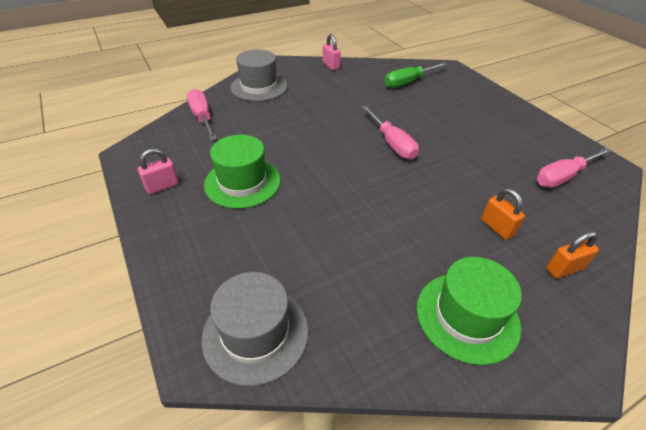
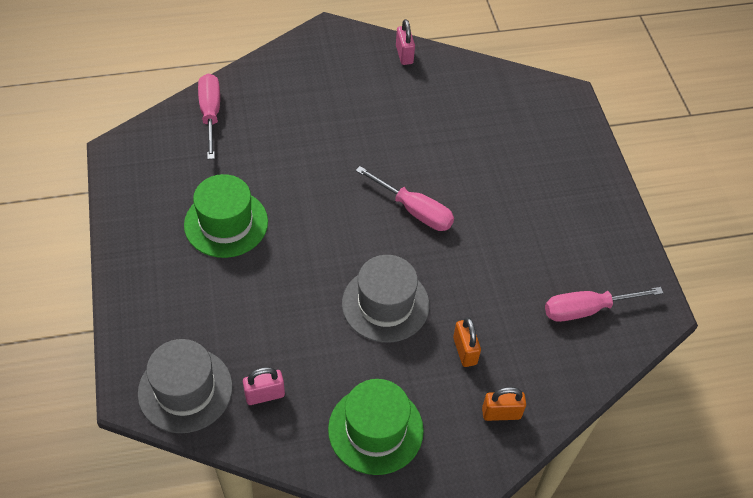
camera: 15 degrees right, 10 degrees up
(162, 186) = (143, 207): pink padlock -> pink padlock (265, 395)
(259, 87) = (294, 75): grey hat -> grey hat (385, 304)
(392, 144) = (415, 211): pink screwdriver -> pink screwdriver turned 45 degrees counterclockwise
(408, 82) = (492, 111): green screwdriver -> none

